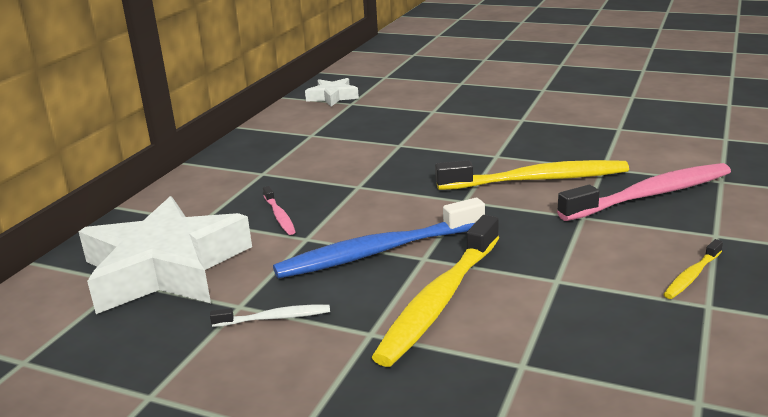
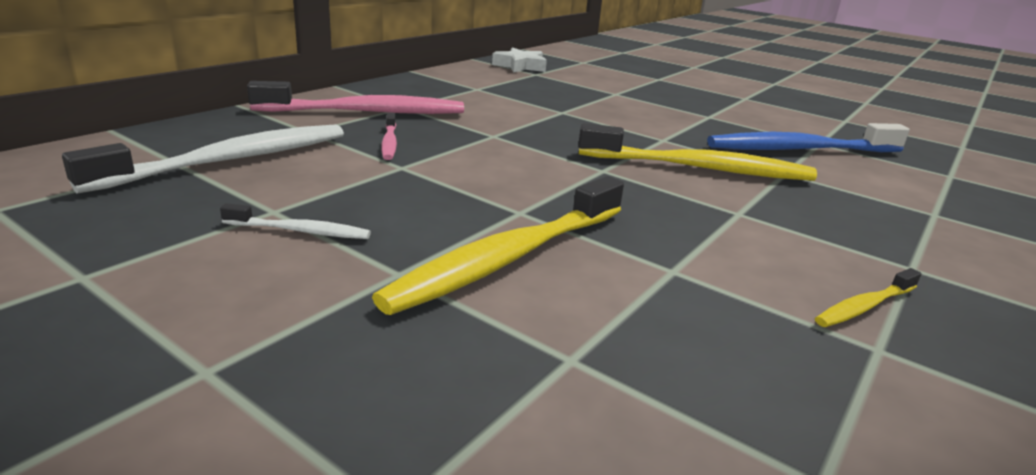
camera: 10 degrees right, 0 degrees up
(165, 268) = (231, 160): white star -> white toothbrush
(378, 251) = (470, 194): blue toothbrush -> blue toothbrush (800, 150)
(650, 195) = (835, 209): pink toothbrush -> pink toothbrush (366, 112)

